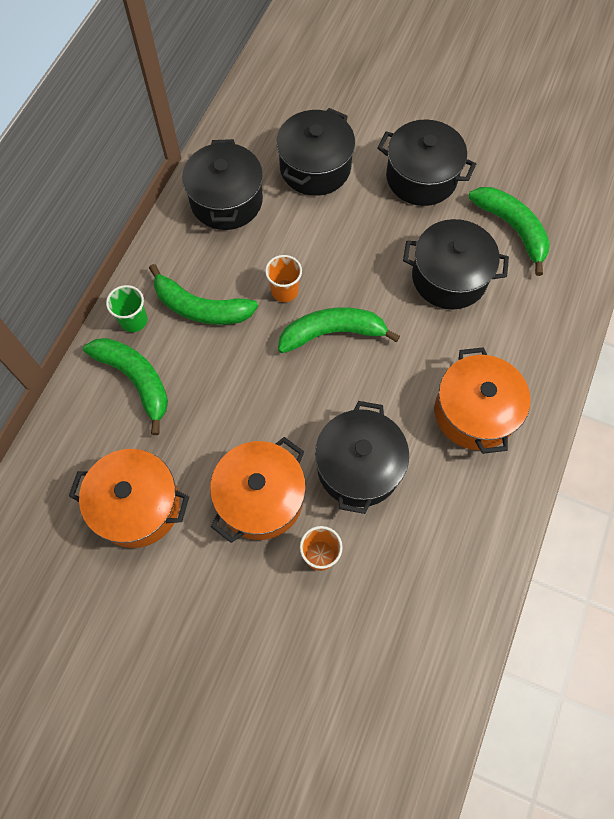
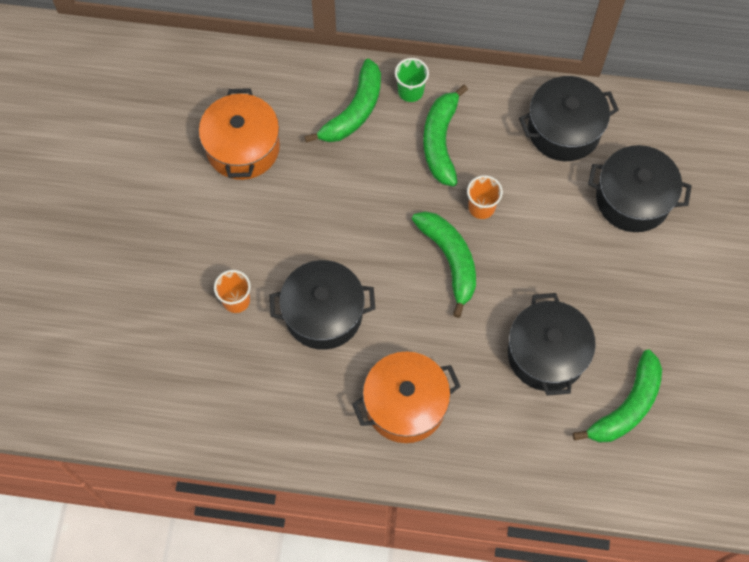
camera: 75 degrees right, 0 degrees up
(260, 498) = (273, 240): orange pot -> none
(421, 177) = (658, 303): black pot -> none

